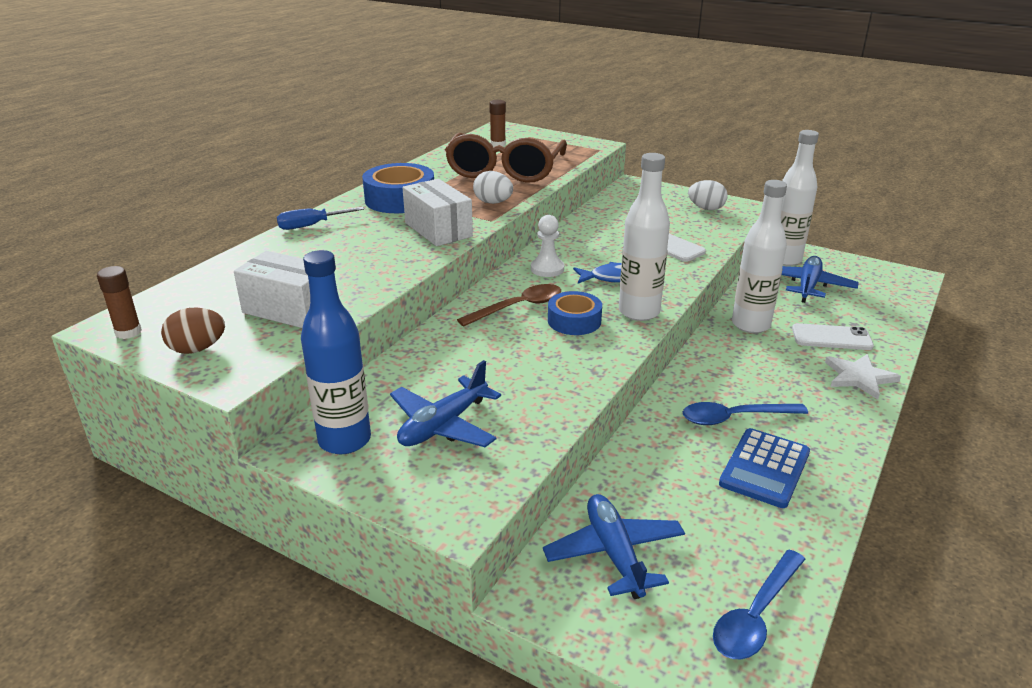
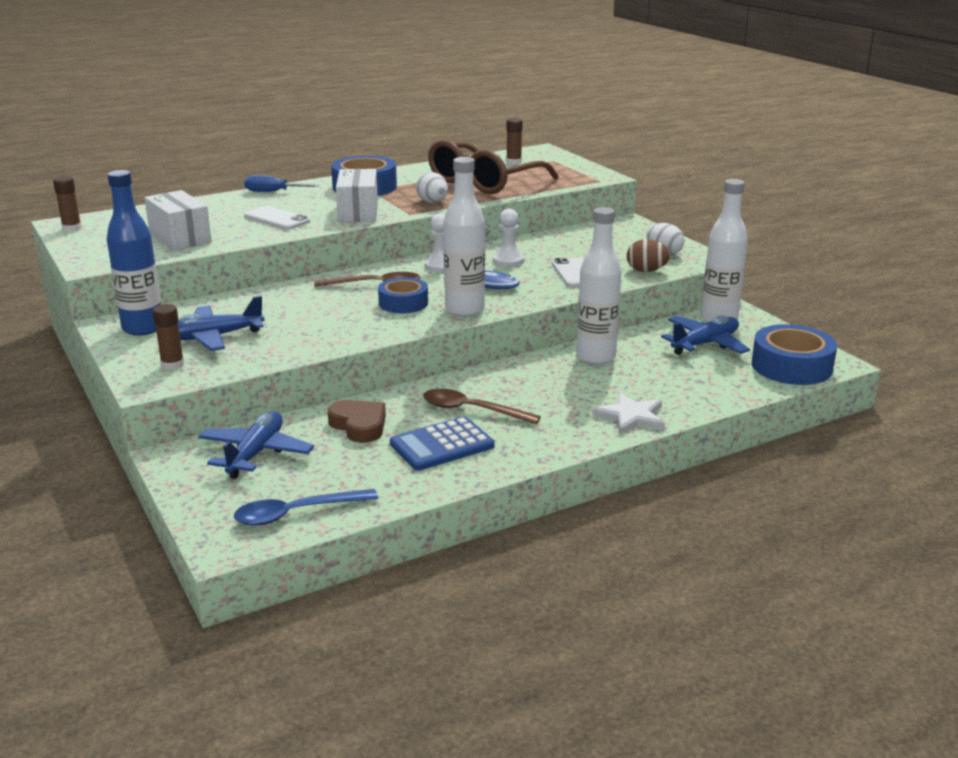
camera: 30 degrees right, 5 degrees down
(197, 349) = (95, 246): brown egg -> brown egg (646, 271)
(449, 480) = (172, 365): none -> brown glue stick
(597, 247) = (508, 261): none -> white pawn
(664, 475) = (359, 425): none -> brown heart
(734, 418) = (471, 410): blue spoon -> brown spoon
(831, 338) = (657, 384): white phone -> white phone (277, 219)
(891, 289) = (791, 366): none -> blue tape

